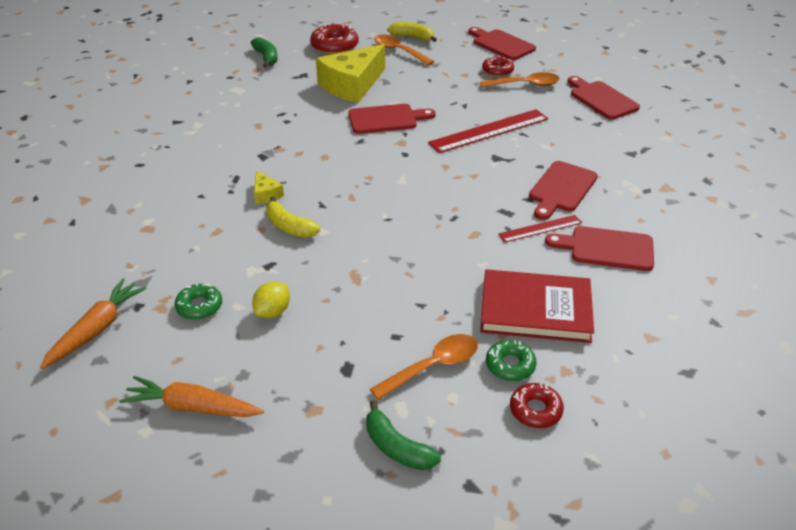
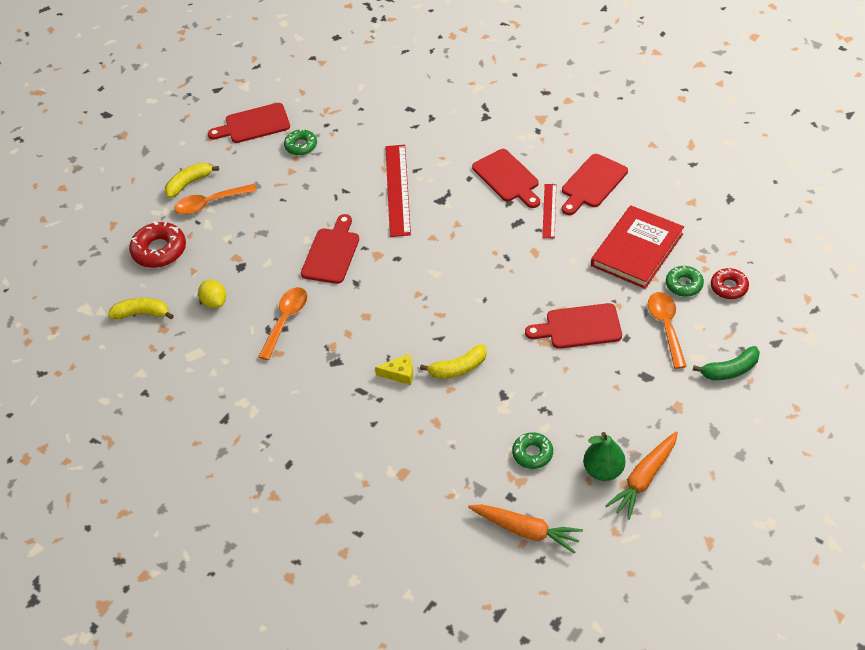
camera: 60 degrees left, 10 degrees up
(97, 329) = (526, 530): orange carrot -> orange carrot turned 150 degrees clockwise
(194, 368) = (603, 470): none -> green pear
(266, 57) = (142, 314): green banana -> yellow banana
(273, 311) = (563, 406): yellow lemon -> yellow lemon (214, 302)
(352, 85) = (251, 260): yellow cheese -> none
(497, 71) = (301, 146): red donut -> green donut
(525, 85) = (339, 137): orange spoon -> orange spoon (286, 320)
(601, 99) = (396, 99): red cutting board -> red cutting board (579, 327)

